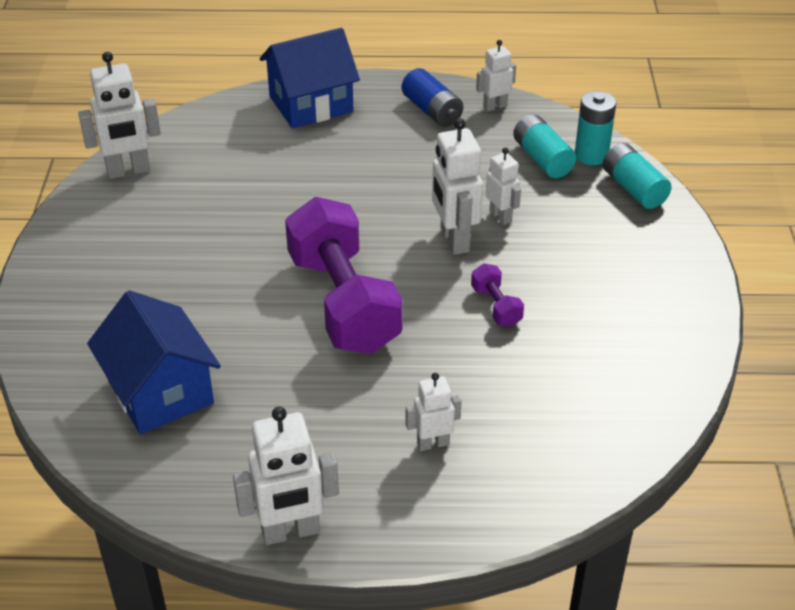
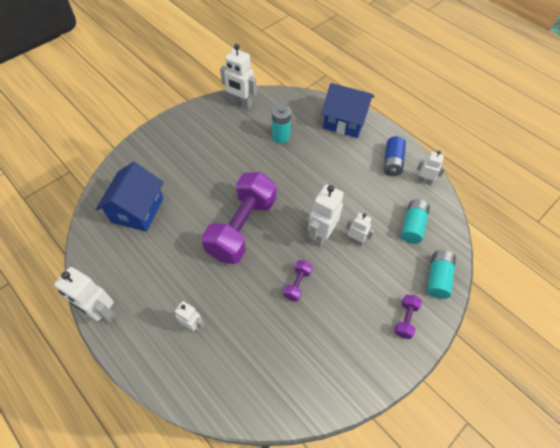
camera: 45 degrees right, 15 degrees up
(500, 216) = (355, 240): white robot -> white robot turned 75 degrees counterclockwise
(591, 155) = (439, 243): turquoise battery -> turquoise battery (280, 137)
(653, 249) = (405, 319): none -> purple dumbbell

